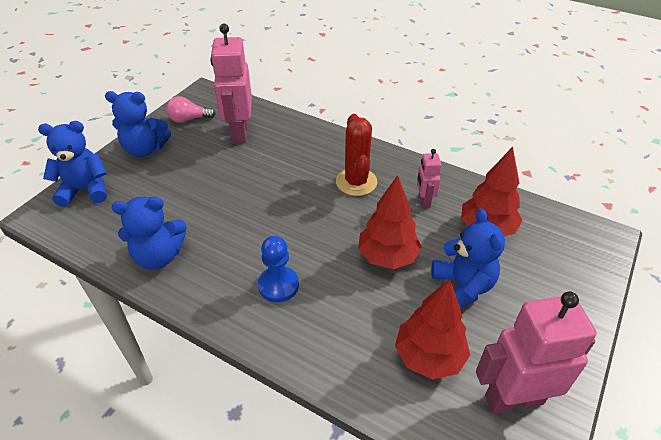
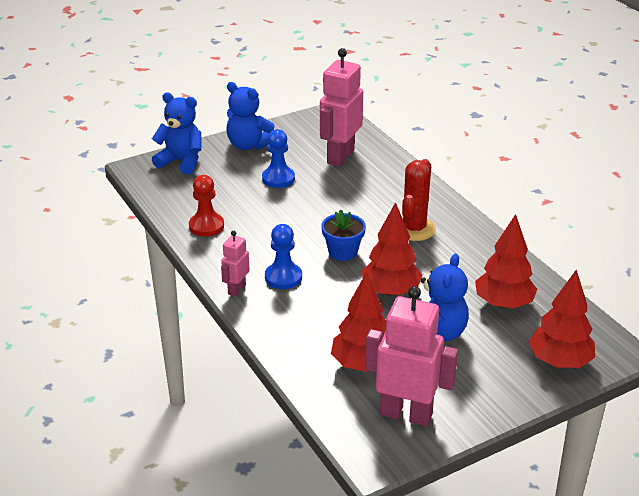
camera: 30 degrees right, 10 degrees down
(159, 256) = (206, 226): blue teddy bear -> red pawn
(189, 119) = (303, 132): pink light bulb -> none
(197, 175) = (278, 178): none -> blue pawn
(313, 231) = (343, 252): none -> blue flower pot
(424, 201) = (464, 264): pink robot -> pink robot (236, 289)
(577, 269) = (559, 362): none -> red tree

